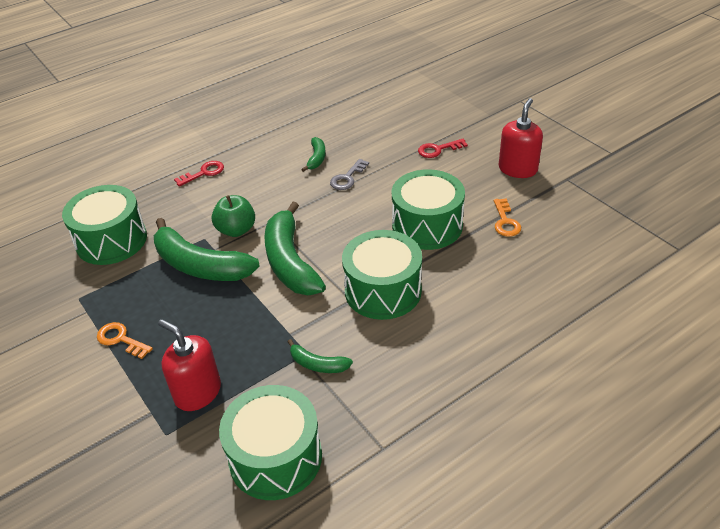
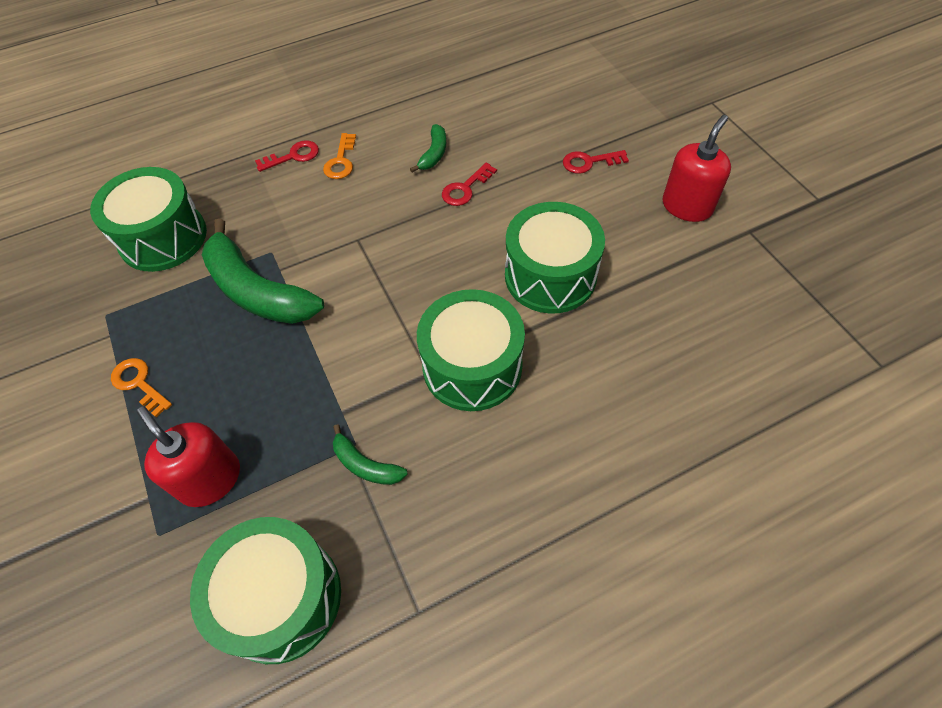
camera: 10 degrees right, 15 degrees up
(236, 230) = (312, 245): green apple -> none
(290, 262) = (367, 303): green banana -> none
(347, 178) = (465, 188): grey key -> red key
(505, 221) = (653, 285): orange key -> orange key (341, 161)

